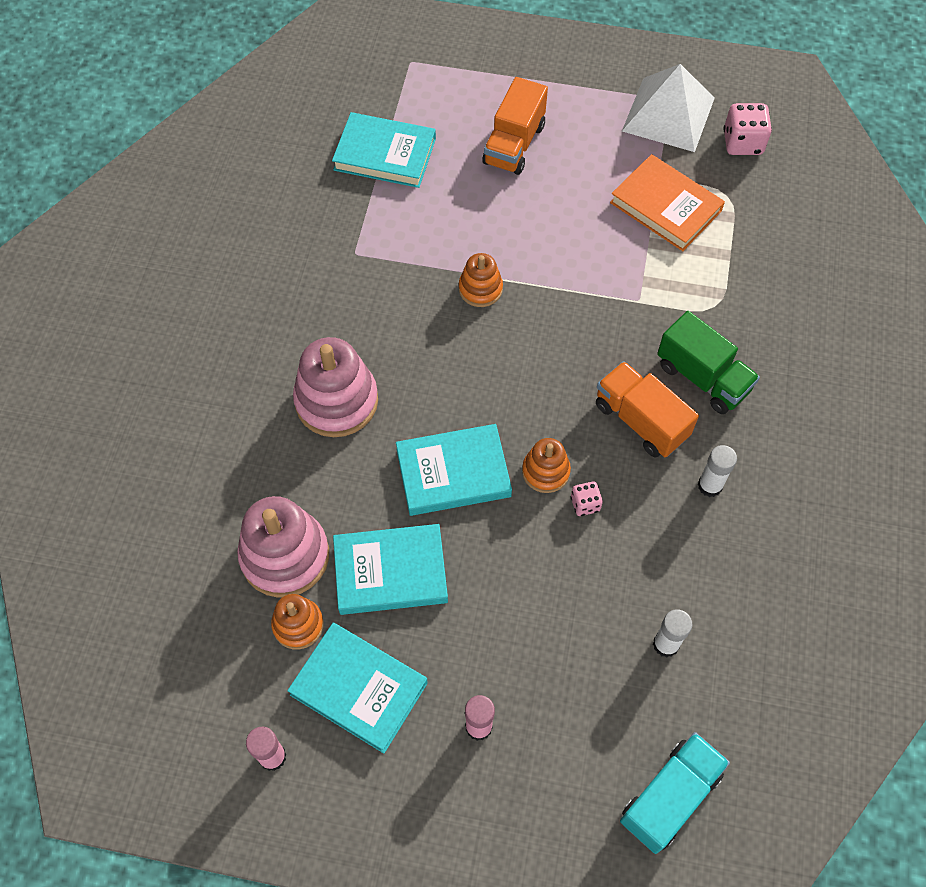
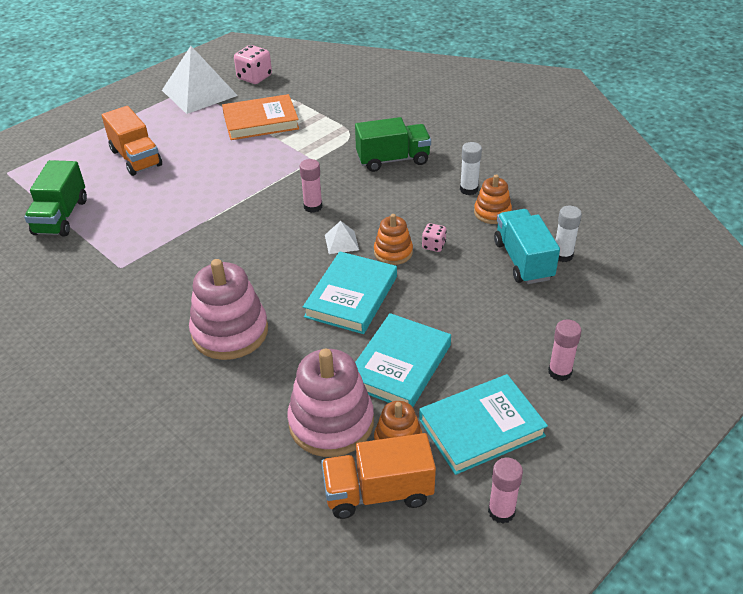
camera: 55 degrees left, 20 degrees down
(385, 154) = (61, 217): turquoise book -> green truck
(480, 289) = (224, 220): orange stacking toy -> orange stacking toy (492, 212)
(526, 414) = (341, 242): none -> white pyramid
(561, 352) = (313, 207): none -> pink glue stick
(640, 420) = (397, 196): orange truck -> orange truck (378, 492)
(670, 797) = (671, 301): turquoise truck -> turquoise truck (523, 260)

